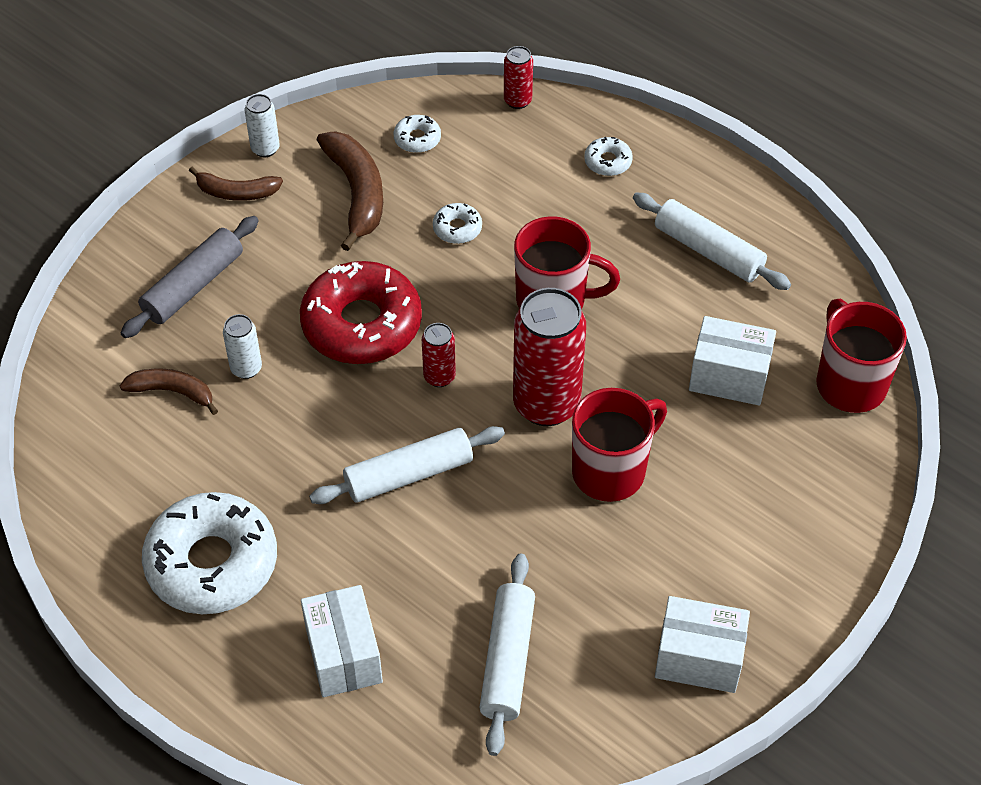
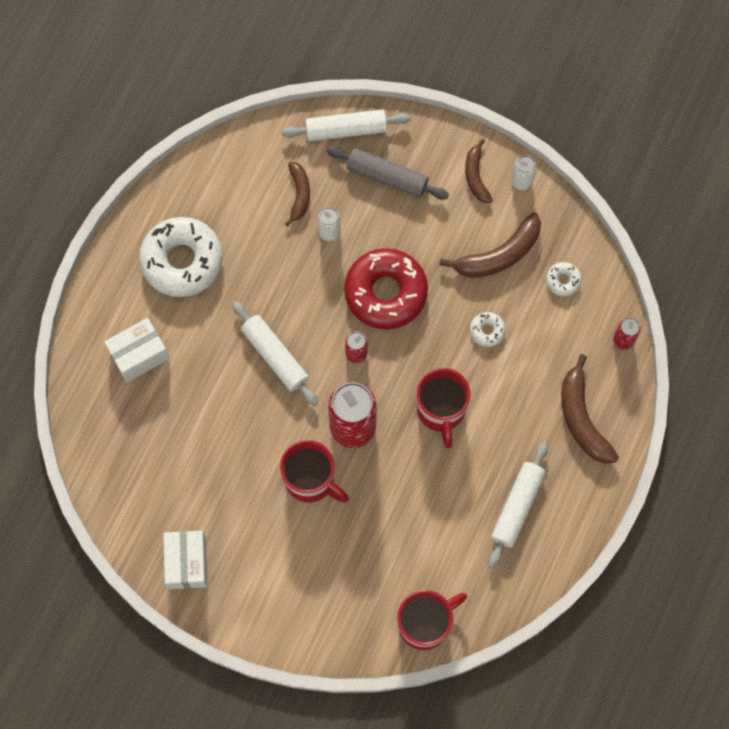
camera: 75 degrees right, 20 degrees up
(507, 660) = (159, 450): white rolling pin -> white rolling pin (346, 130)
(608, 162) = (582, 418): white donut -> brown banana
(729, 377) = (408, 541): white box -> none

